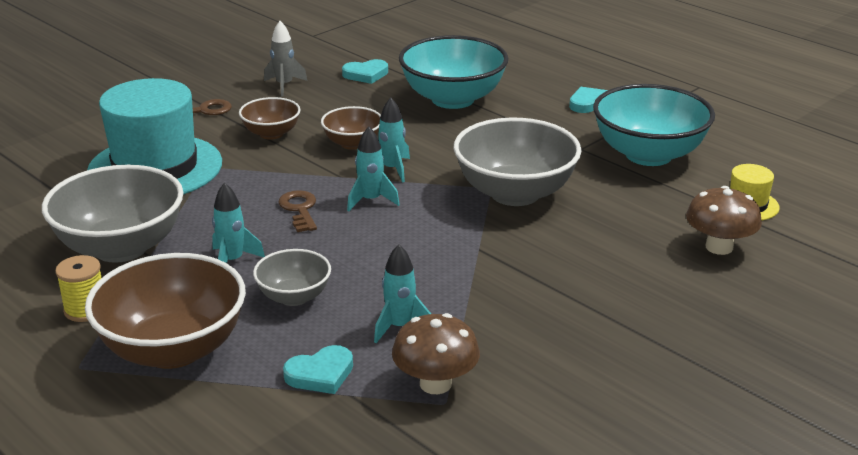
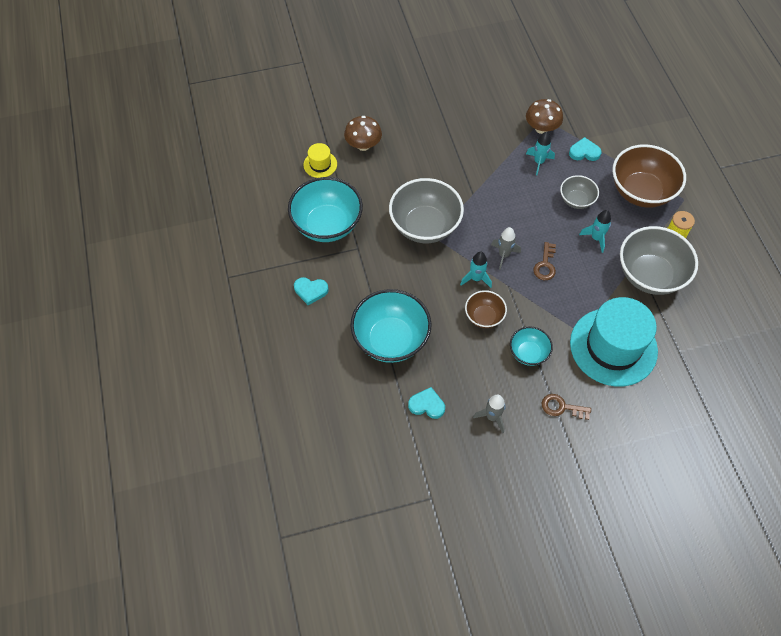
camera: 150 degrees left, 30 degrees up
(271, 134) = (528, 353): brown bowl -> turquoise bowl
(371, 200) = (503, 255): turquoise rocket -> grey rocket

